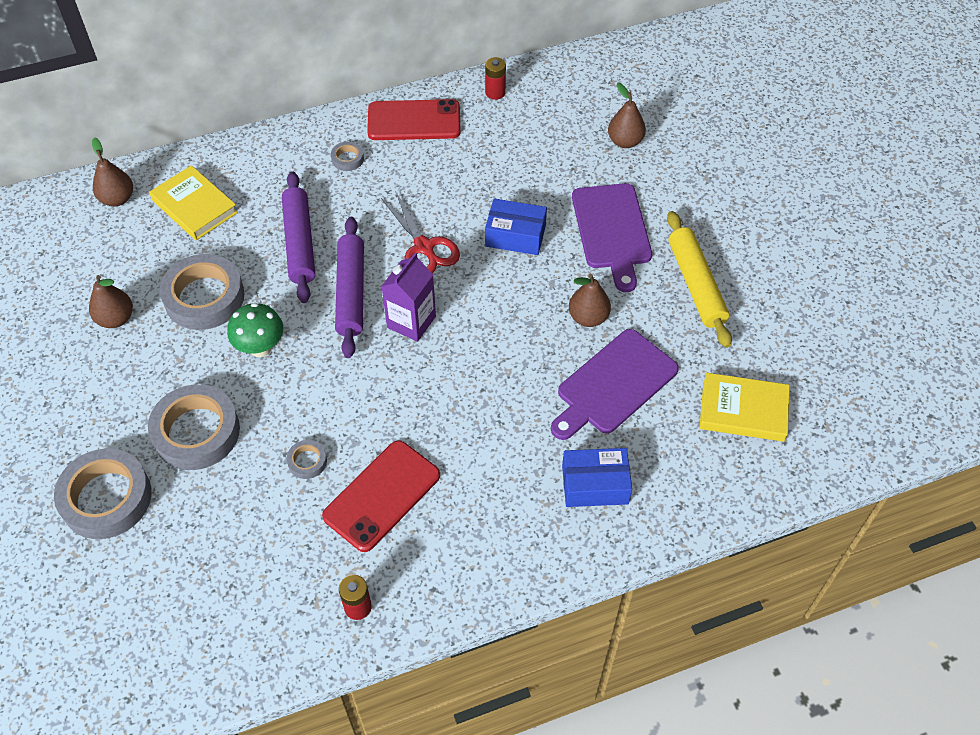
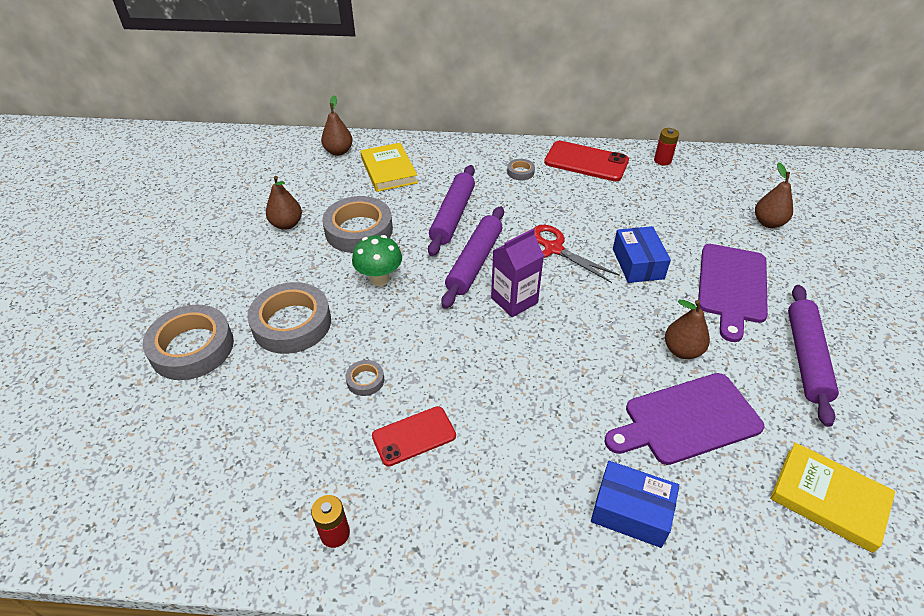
camera: 25 degrees right, 10 degrees down
(382, 496) = (414, 436): red phone -> red phone, size x0.66
(424, 247) = (553, 249): red scissors -> red scissors turned 135 degrees clockwise
(515, 236) = (638, 264): blue box -> blue box turned 45 degrees clockwise
(696, 284) = (806, 357): yellow rolling pin -> purple rolling pin

